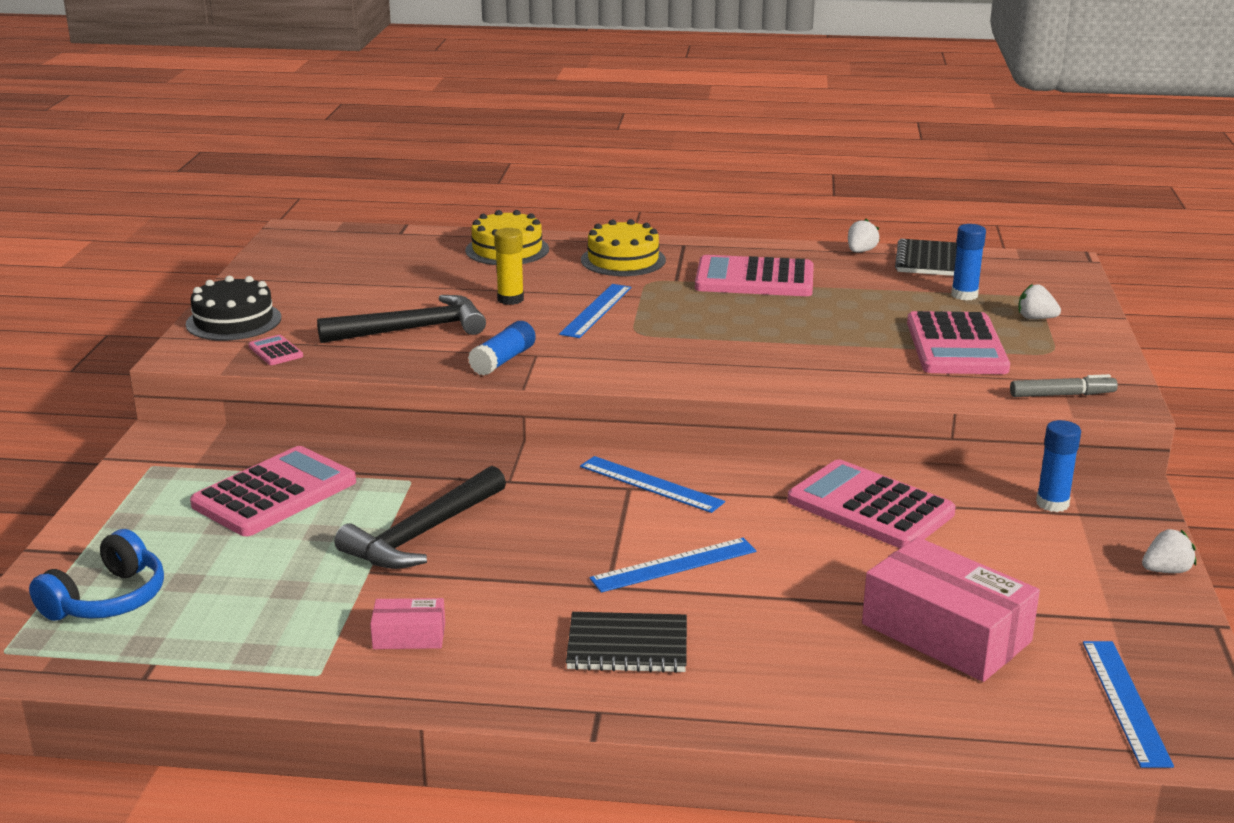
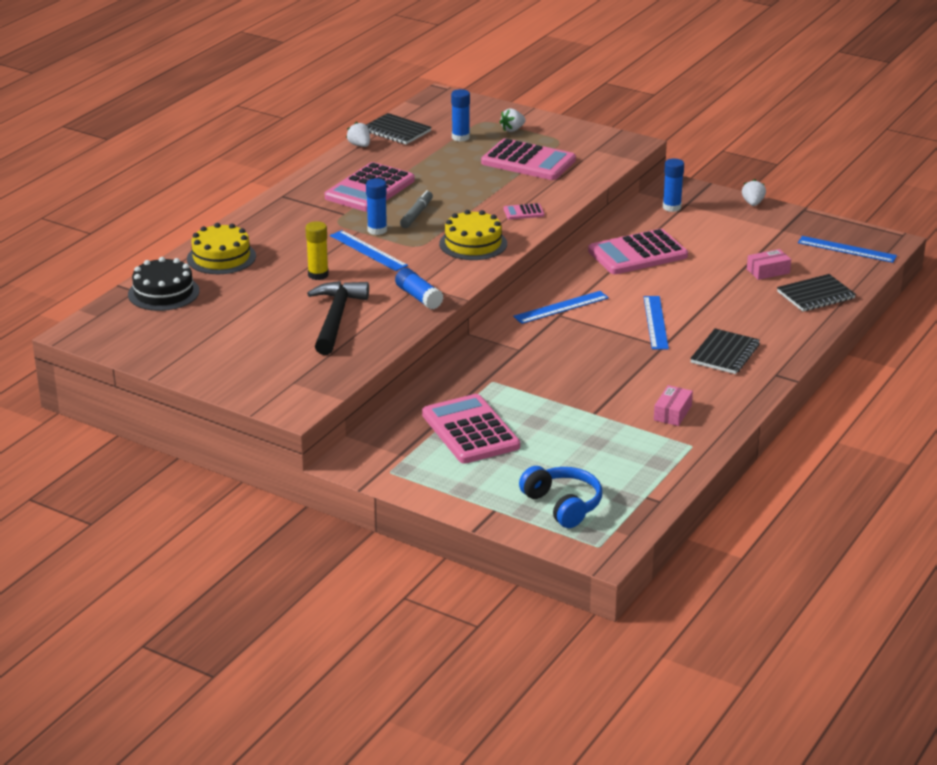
camera: 65 degrees left, 5 degrees up
(233, 321) = (250, 382): black cake -> black cake (163, 293)
(275, 351) = (325, 374): pink calculator -> pink calculator (523, 212)
(423, 534) = (563, 389): black hammer -> none
(623, 260) = (288, 222): yellow cake -> yellow cake (473, 244)
(653, 304) = (377, 230): none -> blue glue stick
(913, 700) = (816, 295): none -> black notebook
(946, 633) = (768, 271): pink box -> pink box, size x0.48
(1062, 395) = (613, 155): grey marker -> grey marker (416, 214)

